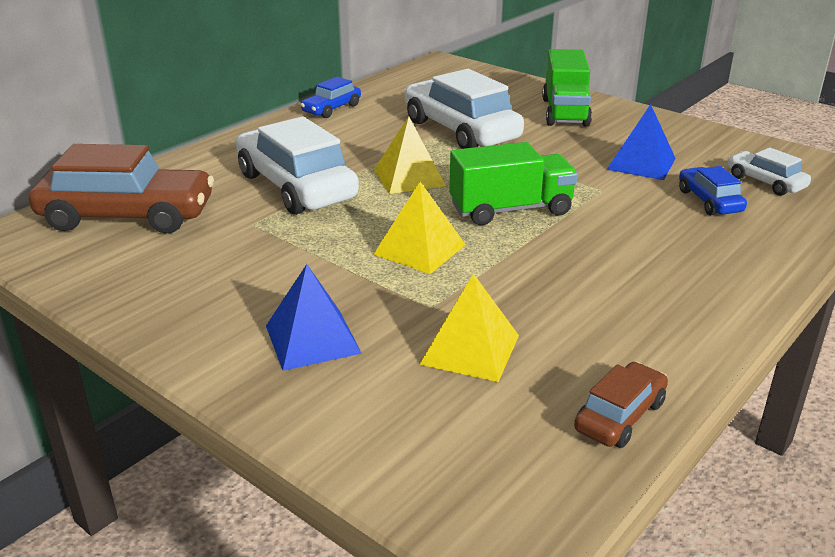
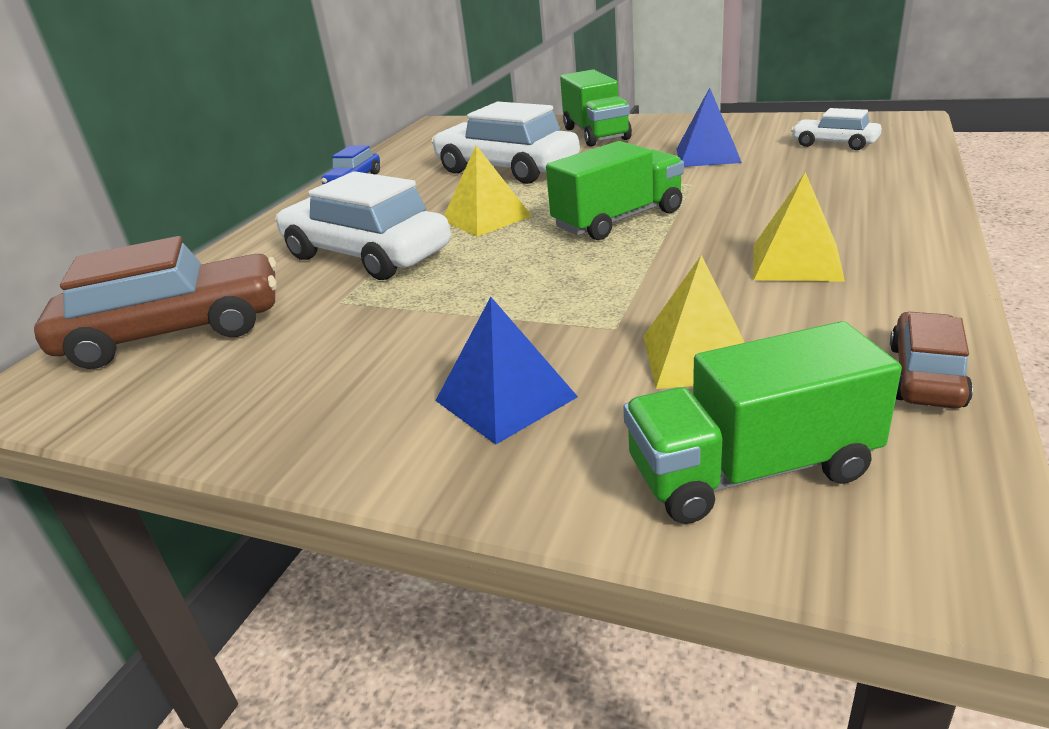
camera: 15 degrees left, 0 degrees up
(420, 249) = (554, 277): yellow pyramid -> yellow pyramid (796, 262)
(432, 442) = (750, 470): none -> green truck
(709, 201) = (801, 168): blue car -> none

